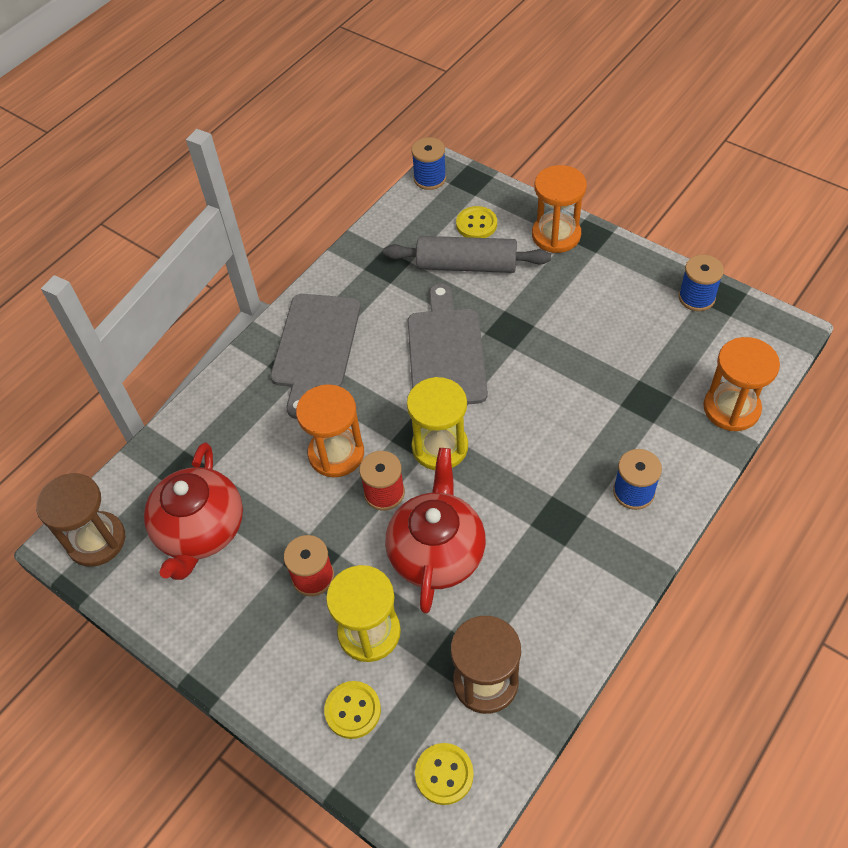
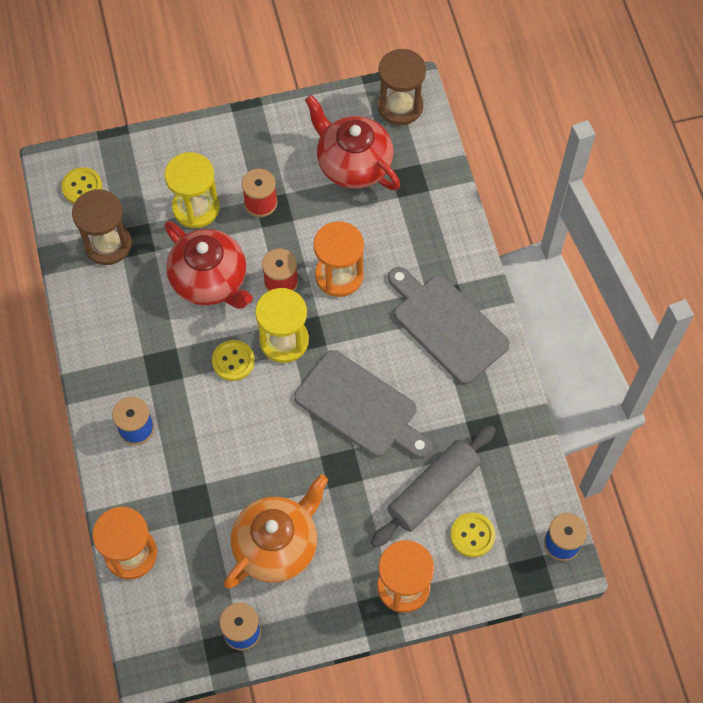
camera: 125 degrees right, 10 degrees up
(353, 710) = (159, 168): yellow button -> yellow button (233, 361)
(612, 323) = (277, 545): none -> orange teapot

